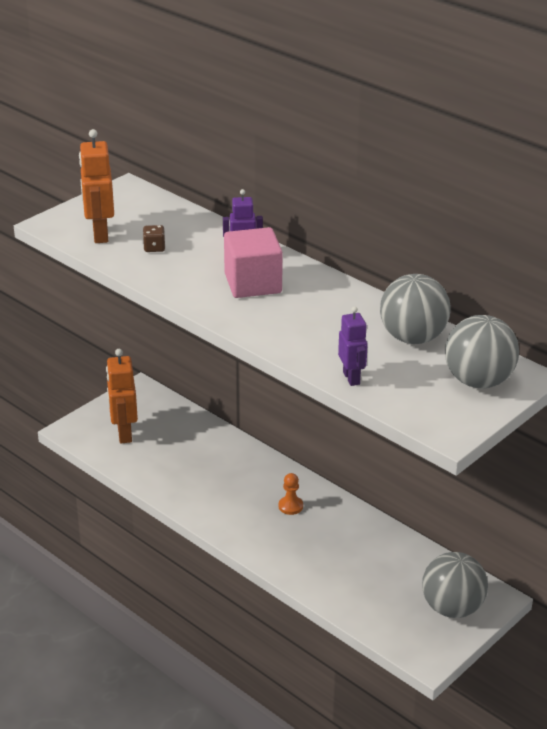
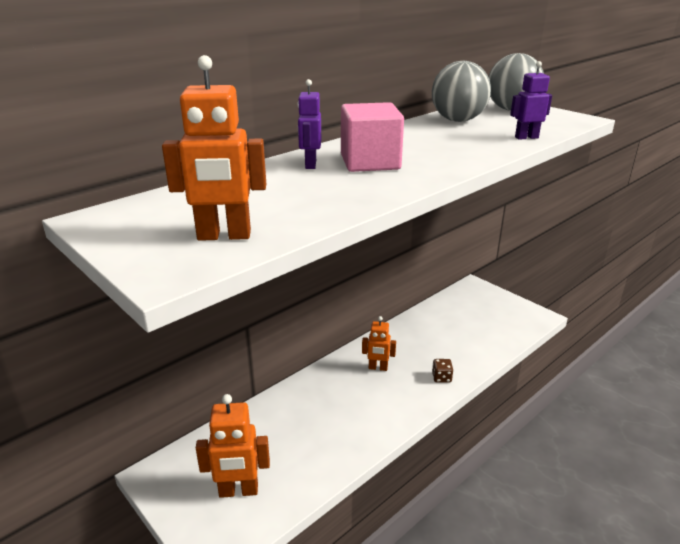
camera: 85 degrees left, 5 degrees down
(154, 248) = (277, 204): brown dice -> brown dice (441, 378)
(290, 506) = (378, 368): orange pawn -> orange robot
(452, 608) = (487, 302): grey ball -> none

